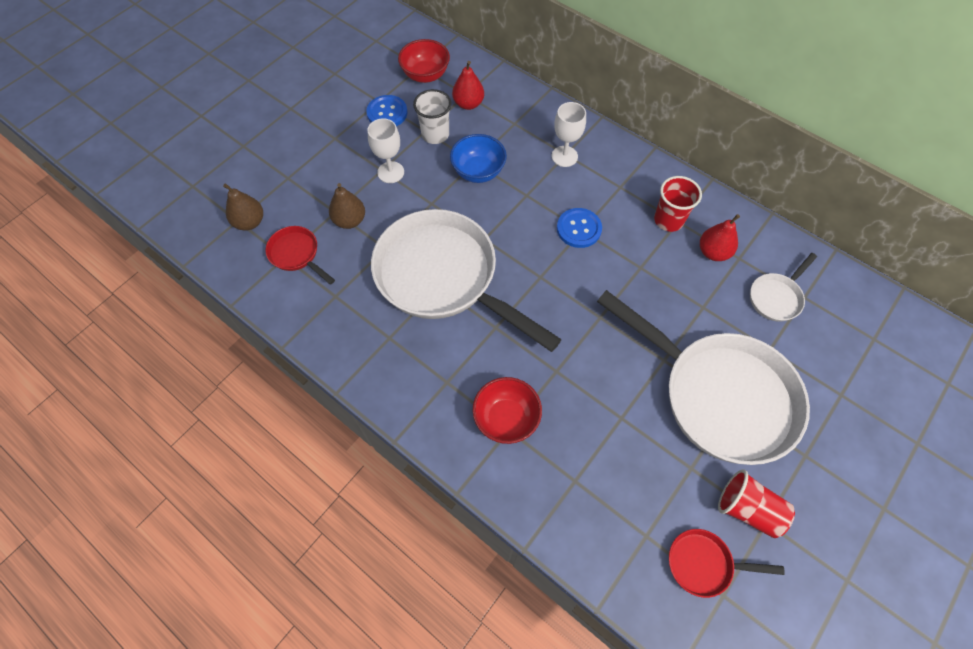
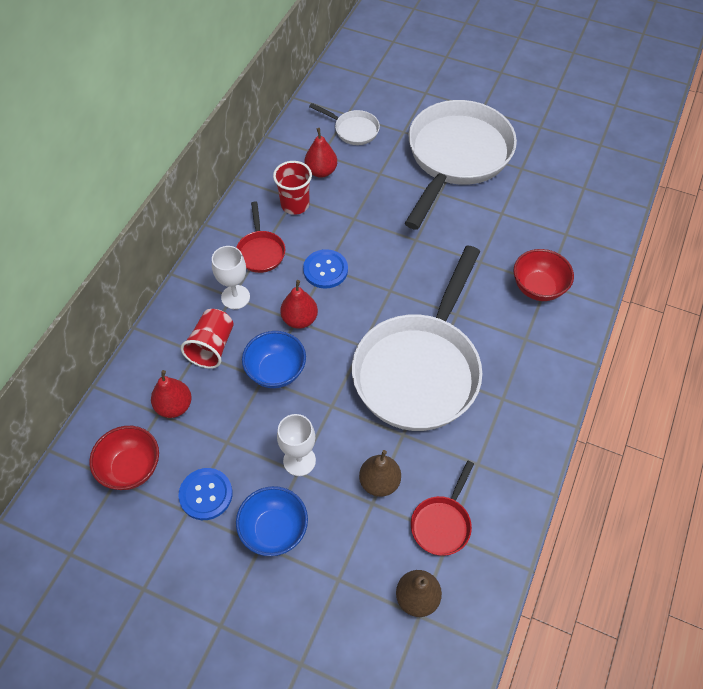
camera: 105 degrees left, 5 degrees down
(342, 147) = (274, 530): none -> blue bowl
(435, 134) = (231, 429): white cup -> none
(527, 198) = (300, 319): none -> red pear
(704, 564) = (586, 155): red pan -> red pan (260, 251)
(748, 509) = (536, 136): red cup -> red cup (212, 347)

